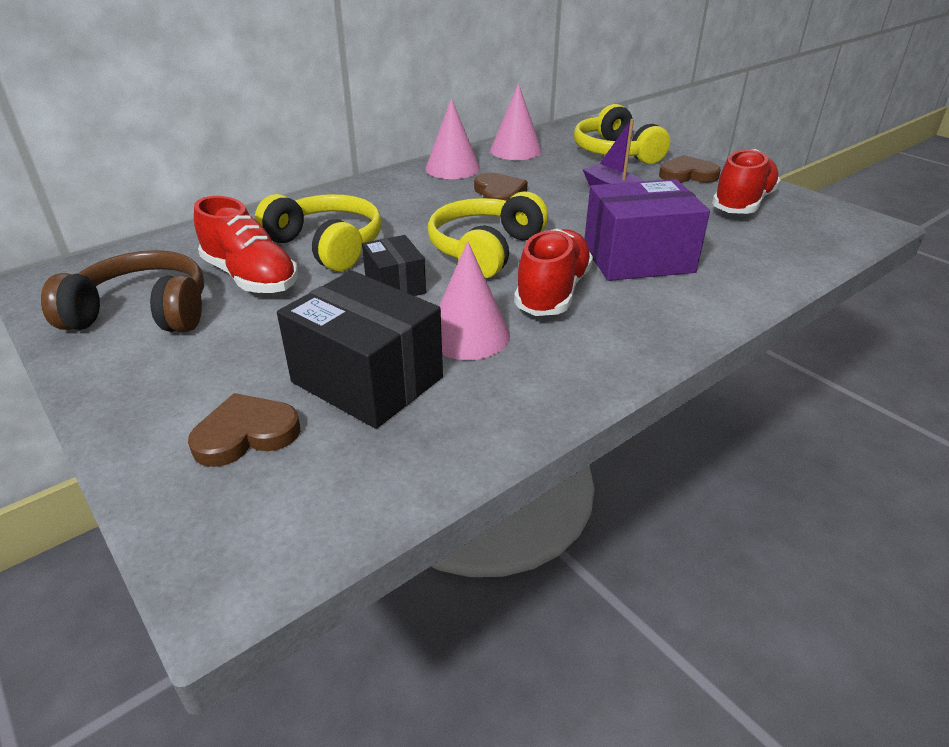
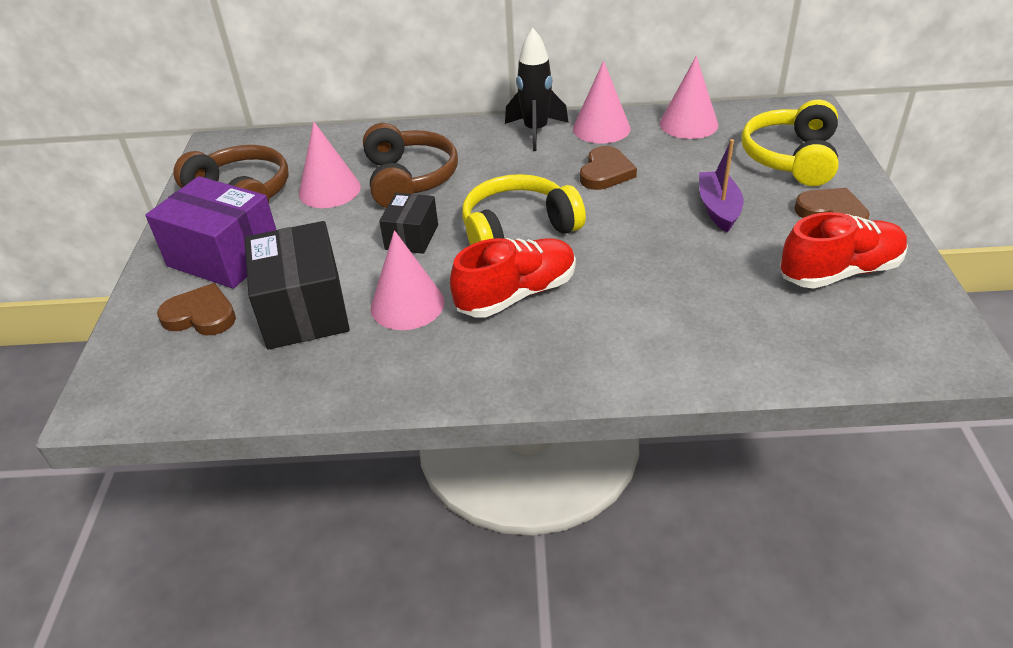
camera: 40 degrees right, 5 degrees up
(251, 277) = (329, 190): red shoe -> pink cone
(327, 245) = (409, 179): yellow headphones -> brown headphones
(399, 183) = (536, 131): none -> black rocket
(638, 258) = (635, 292): purple box -> purple box (224, 256)

